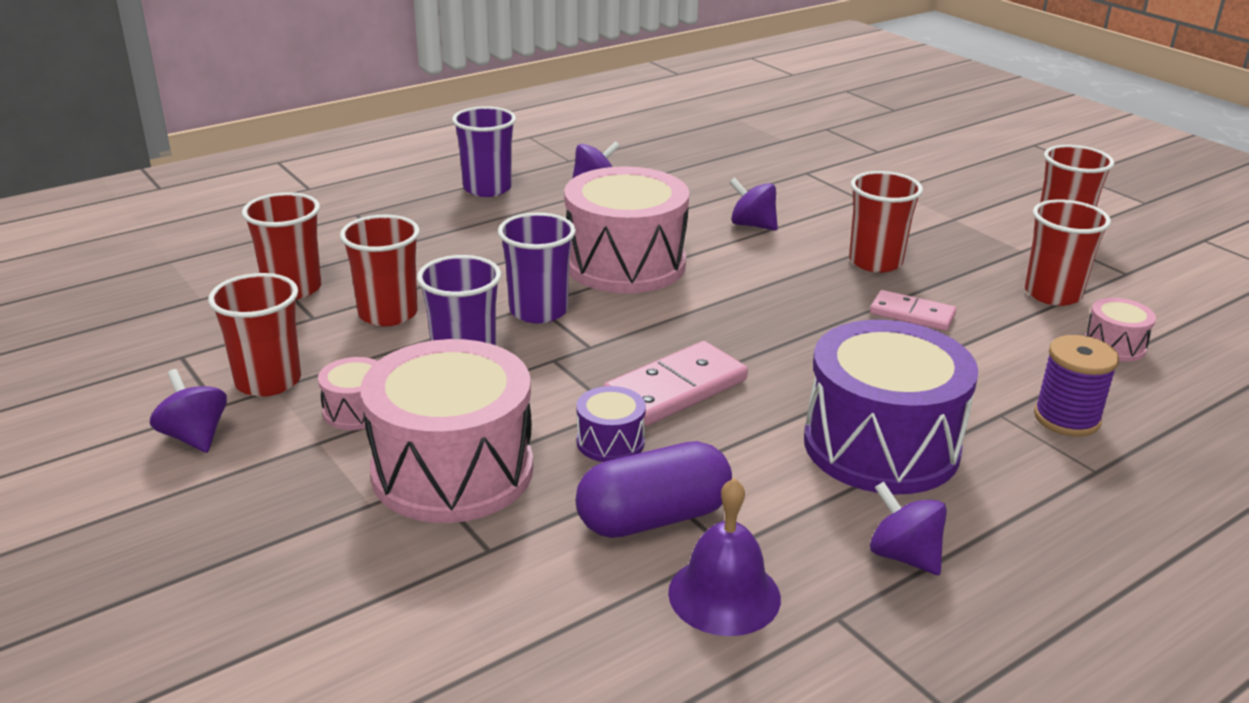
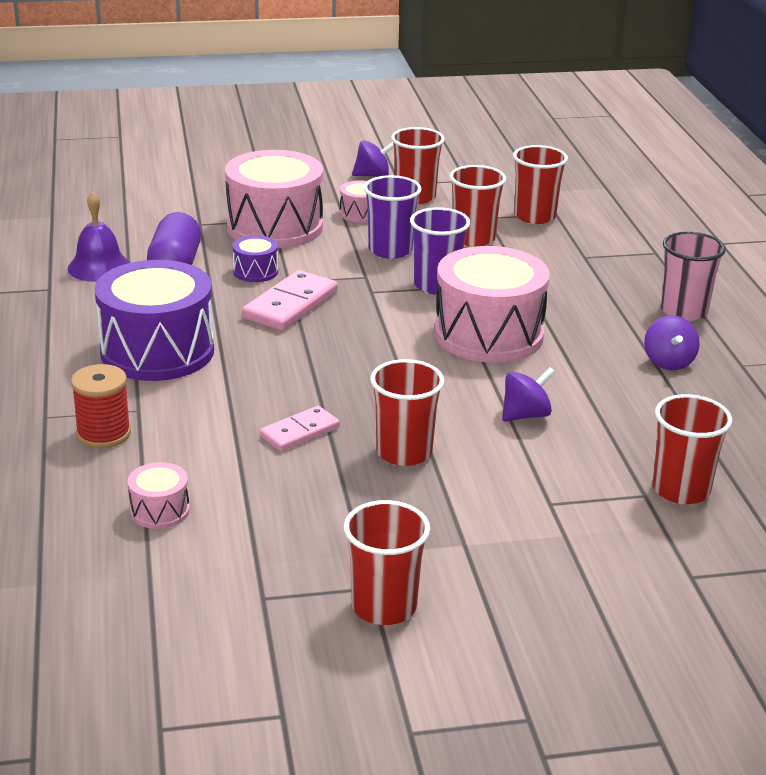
camera: 115 degrees right, 0 degrees up
(487, 188) = (684, 311): purple cup -> pink cup
(676, 389) = (290, 305): pink domino -> pink domino turned 45 degrees clockwise
(903, 556) = (63, 321): purple spinning top -> none
(1052, 294) = (266, 524): red cup -> red cup (681, 490)
(1066, 418) = (103, 434): purple spool -> red spool

